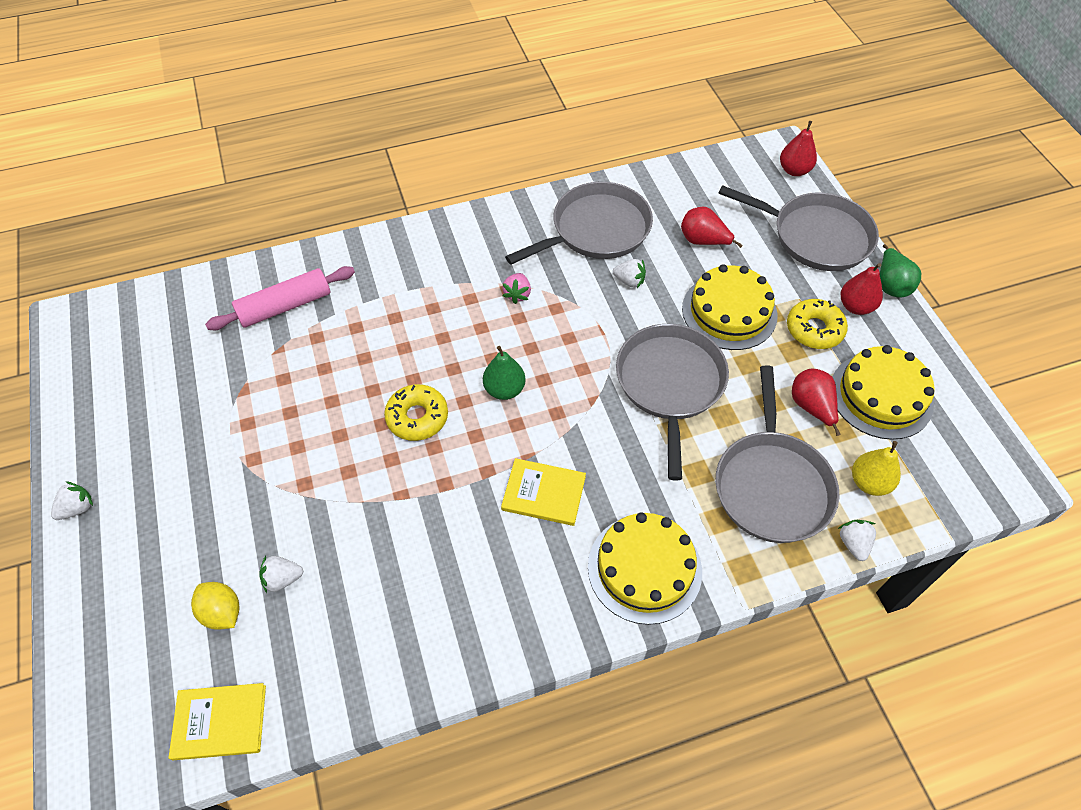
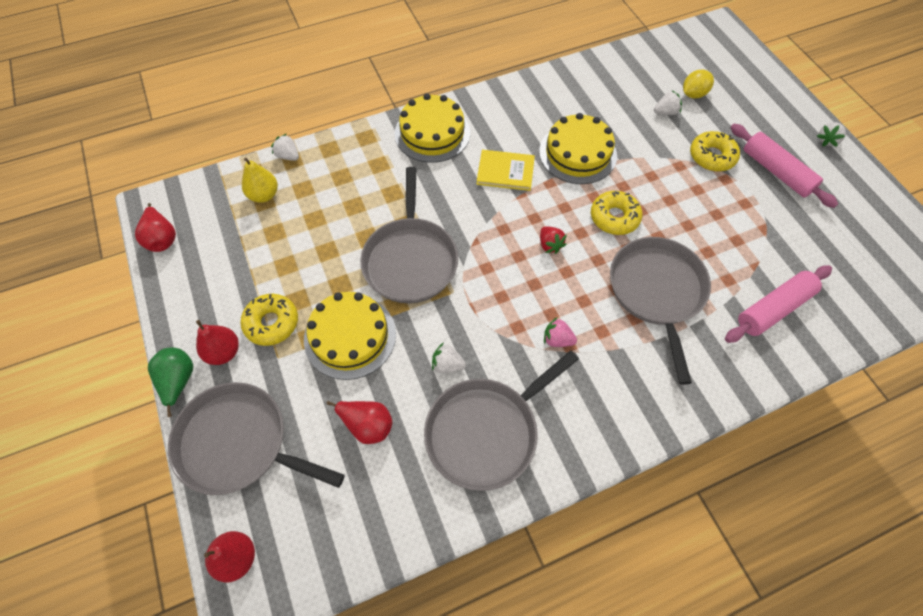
camera: 175 degrees right, 5 degrees up
(180, 464) = (776, 172): none -> pink rolling pin
(220, 722) = (666, 50): yellow book -> none
(222, 612) = (693, 94): yellow lemon -> yellow lemon turned 75 degrees counterclockwise
(253, 495) = (712, 156): none -> yellow donut
(504, 389) = (550, 245): green pear -> red strawberry
(517, 294) = (557, 339): pink strawberry -> pink strawberry turned 75 degrees counterclockwise
(772, 485) = (337, 188): grey pan -> grey pan (656, 291)
(811, 407) = (293, 249): red pear -> red pear (162, 239)
(853, 544) = (288, 156): white strawberry -> white strawberry turned 135 degrees clockwise
(881, 395) = (231, 263): yellow cake -> yellow cake (577, 153)

